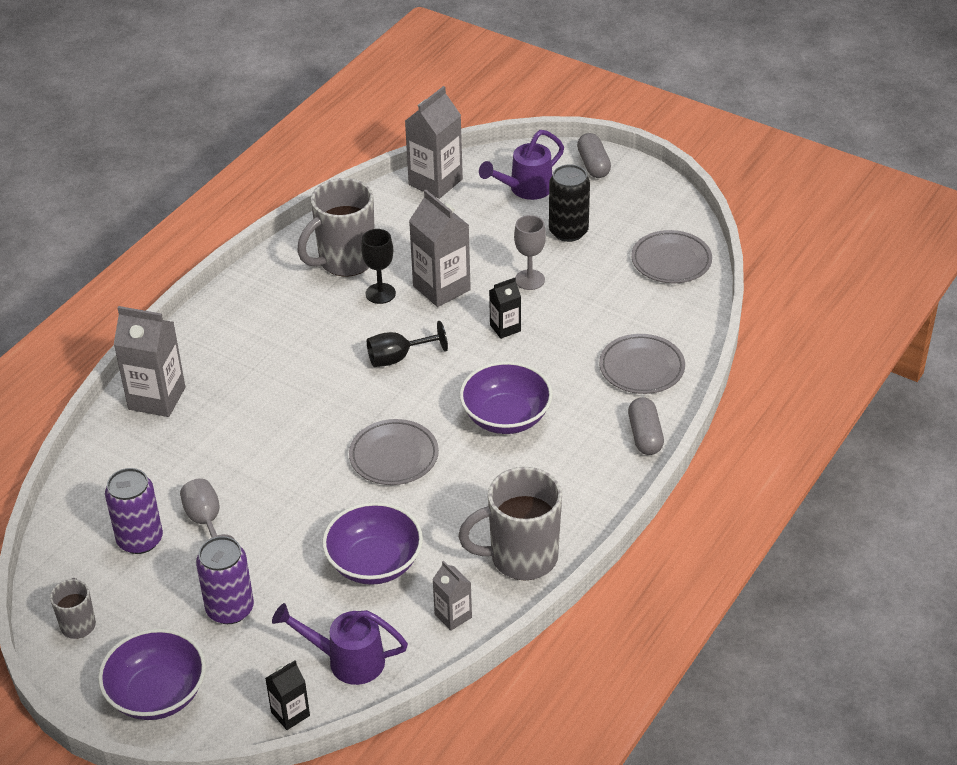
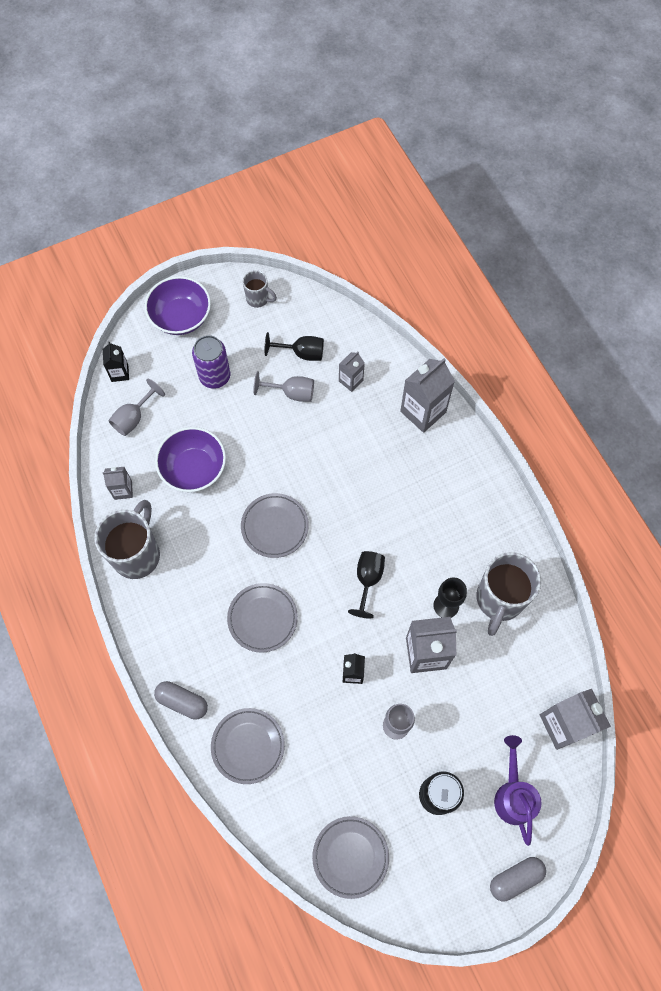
camera: 120 degrees right, 25 degrees up
(140, 540) = (302, 353): purple can -> black goblet
(153, 477) = (351, 381): none -> grey carton
(345, 261) = (499, 600): grey mug -> grey mug turned 150 degrees counterclockwise
(347, 660) = (133, 418): purple watering can -> grey goblet
(506, 417) = (262, 618): purple bowl -> grey plate
(593, 165) = (515, 878): grey capsule -> grey capsule turned 45 degrees counterclockwise

